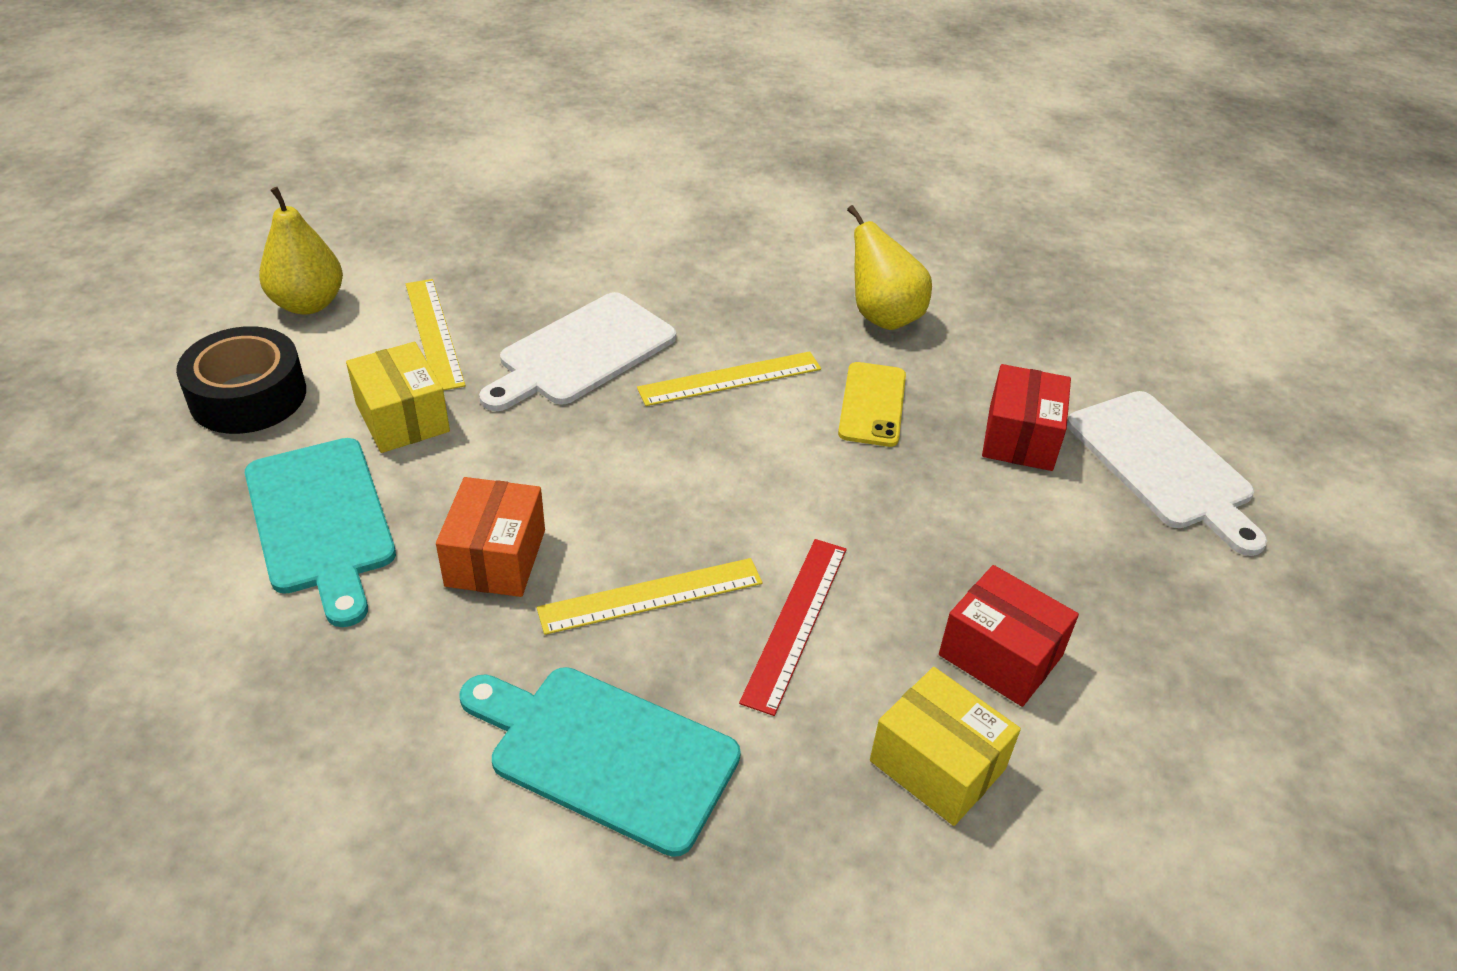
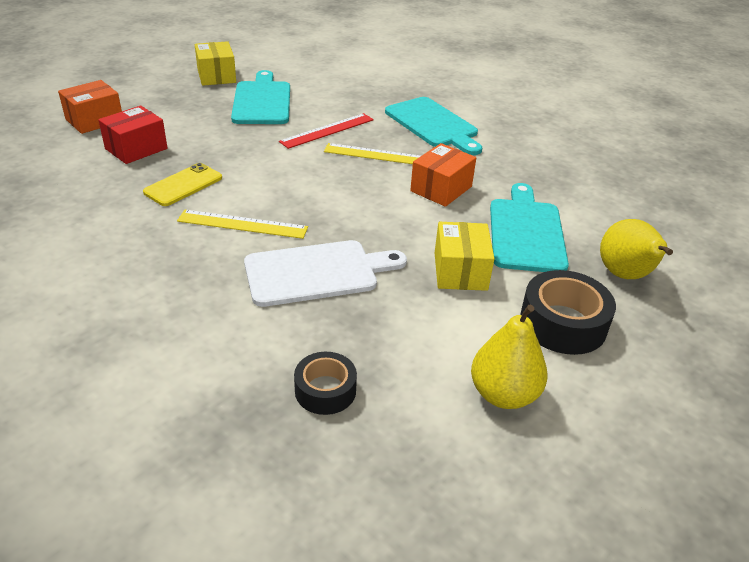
camera: 150 degrees left, 5 degrees down
(434, 333) = (411, 326): yellow ruler -> none
(486, 255) = (325, 390): none -> black tape
(883, 316) = (100, 225): yellow pear -> yellow pear (625, 275)
(937, 765) = (321, 90): yellow box -> yellow box (216, 76)
(1000, 655) = (262, 101): red box -> turquoise cutting board
(1163, 465) = (94, 120): white cutting board -> orange box

